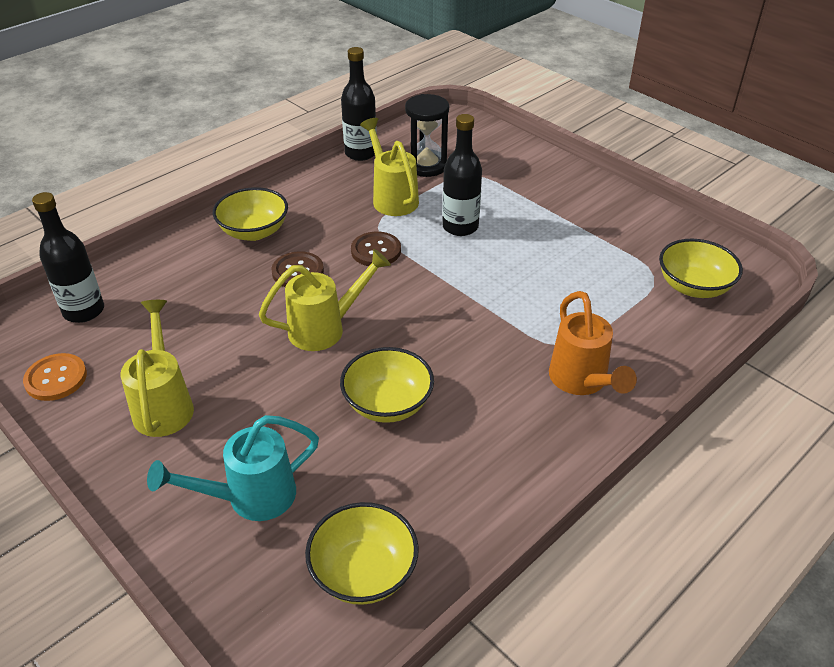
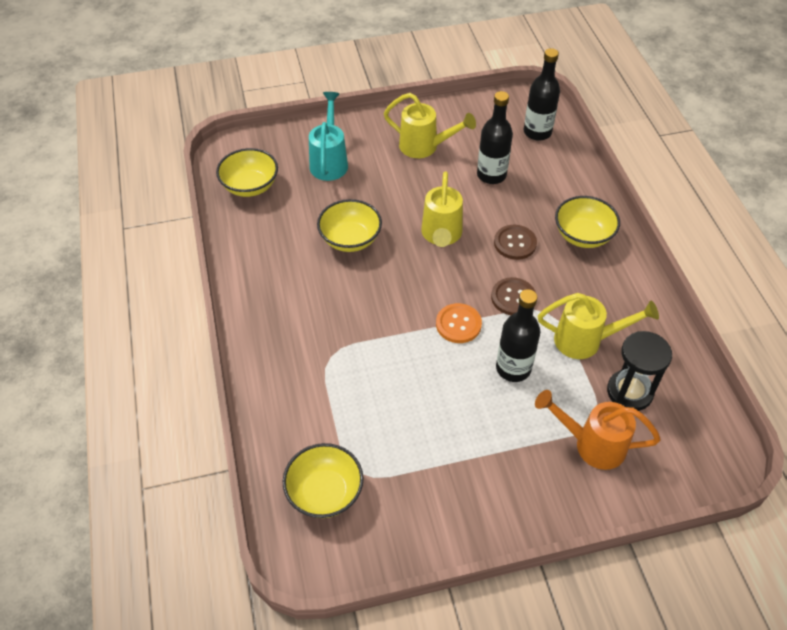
camera: 120 degrees right, 10 degrees up
(56, 378) = (478, 111): orange button -> orange button (458, 324)
(360, 153) = (678, 350): black bottle -> black bottle (491, 175)
(582, 382) = (290, 346): orange watering can -> orange watering can (591, 444)

